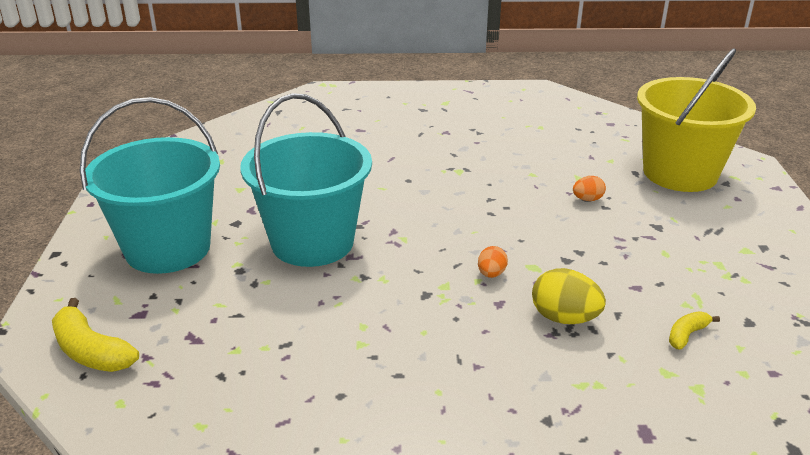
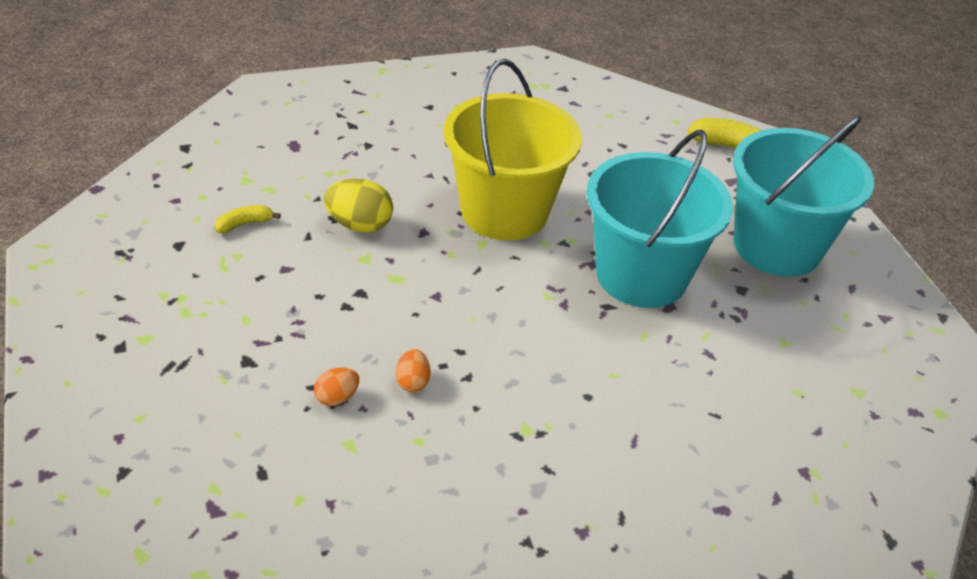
camera: 160 degrees right, 10 degrees up
(491, 274) = (438, 263): orange egg -> orange egg (412, 382)
(680, 173) = (190, 484): yellow bucket -> yellow bucket (504, 211)
(687, 335) = (244, 224): yellow banana -> yellow banana turned 150 degrees counterclockwise

